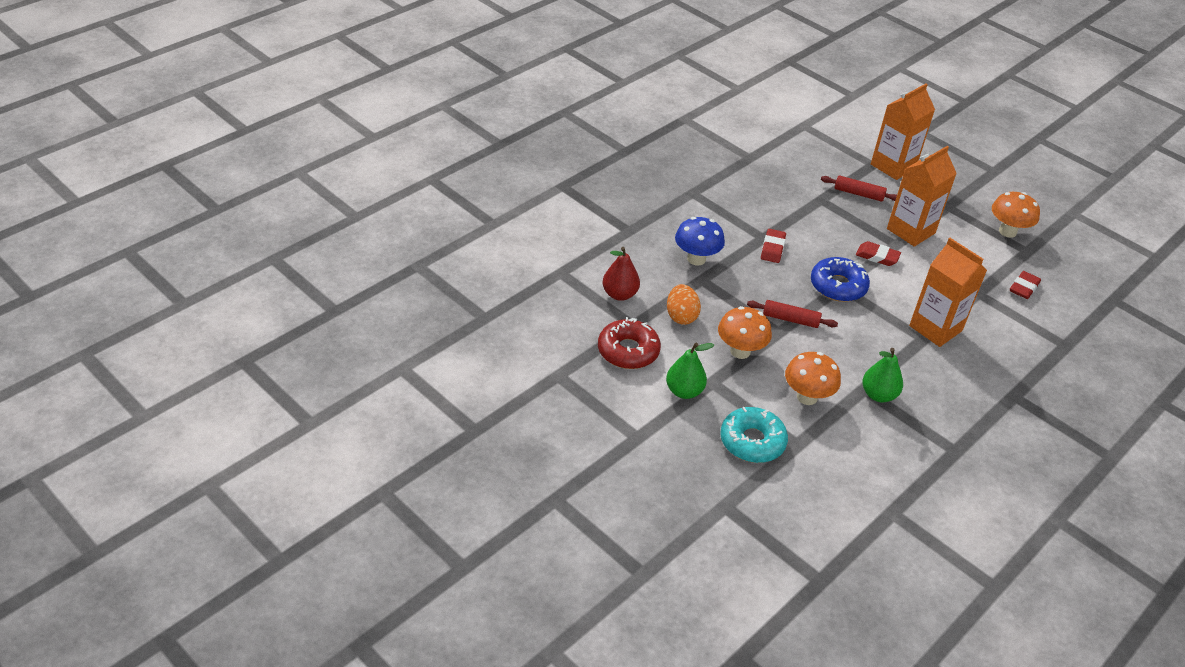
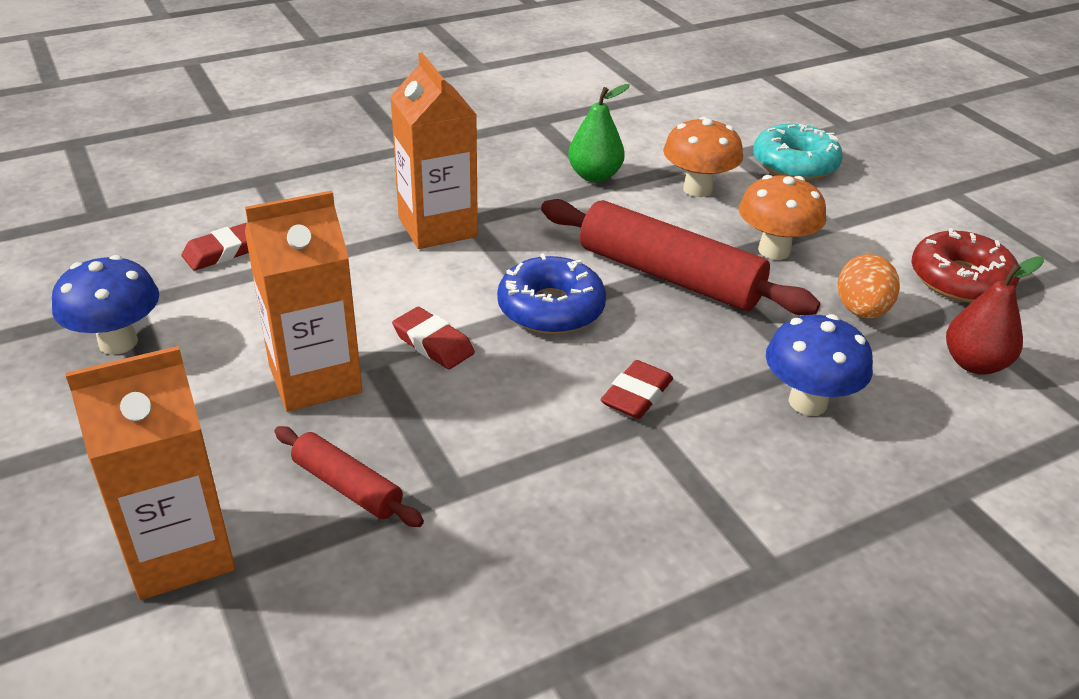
camera: 160 degrees left, 5 degrees down
(684, 391) = (876, 221): green pear -> none
(790, 319) = (669, 276): red rolling pin -> red rolling pin, size x1.95
(1007, 231) = (118, 342): orange mushroom -> blue mushroom

